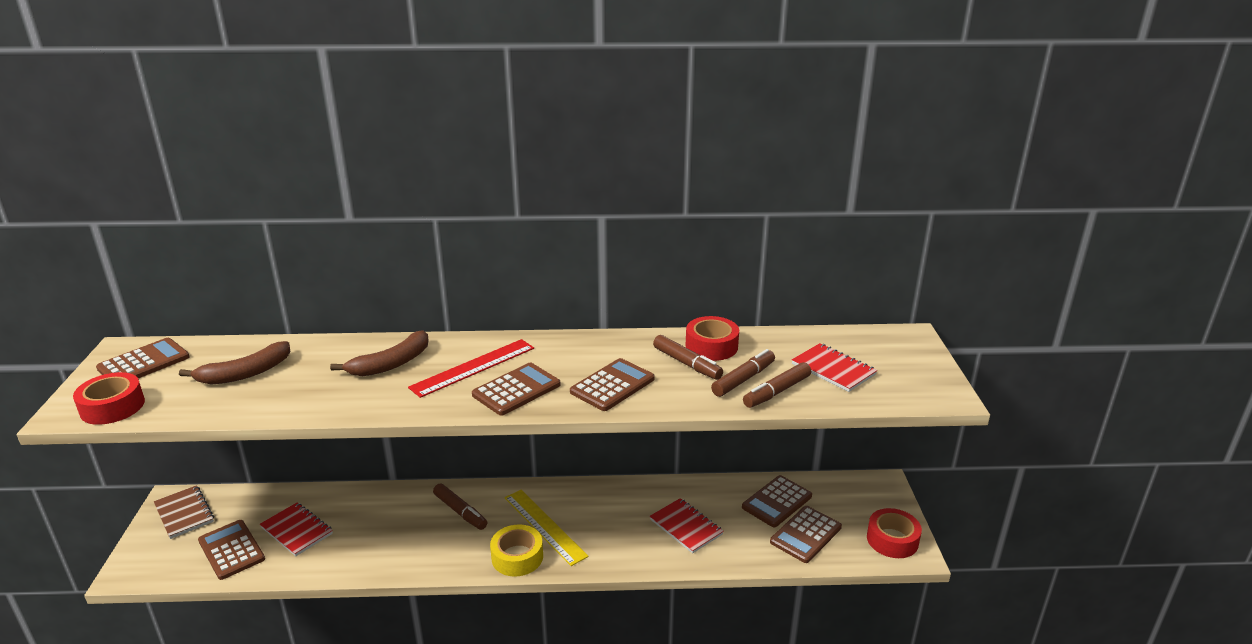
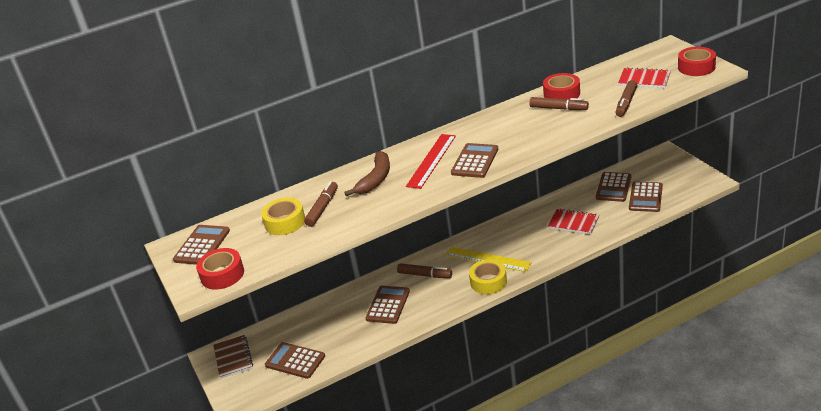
camera: 20 degrees left, 5 degrees up
(184, 513) = (233, 358): brown notebook -> brown notebook turned 45 degrees clockwise
(245, 373) = (285, 222): brown banana -> yellow tape
(297, 530) = (327, 332): red notebook -> none
(612, 385) = (529, 136): brown calculator -> brown calculator (388, 305)
(743, 379) = (600, 104): brown marker -> brown marker (322, 208)
(892, 540) = (695, 179): red tape -> red tape (696, 67)

